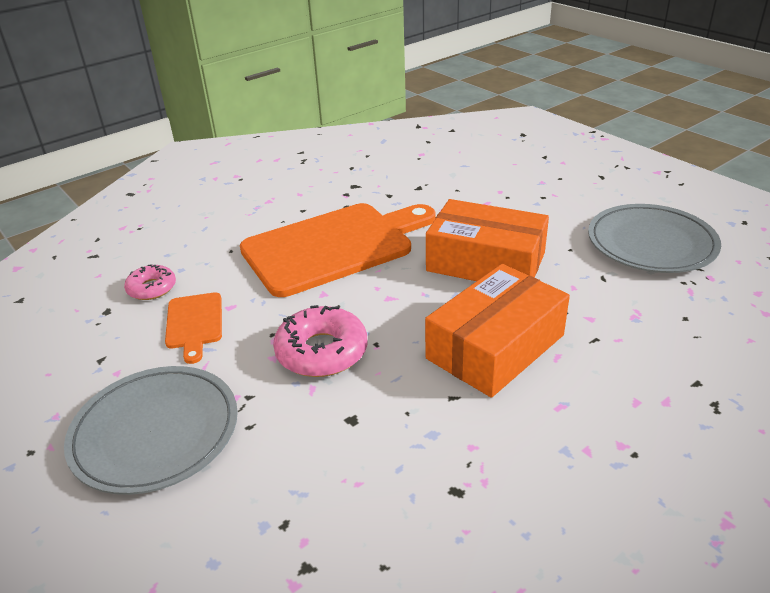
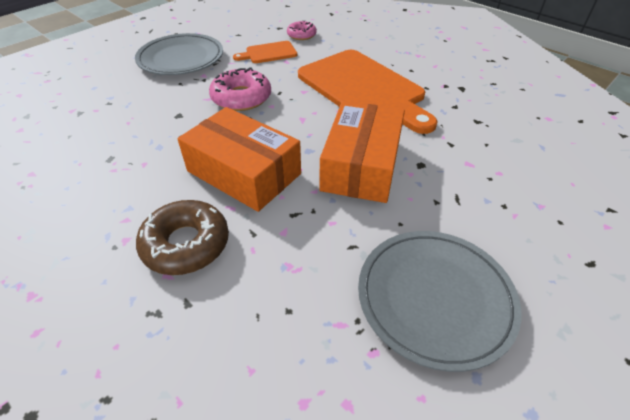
camera: 80 degrees right, 10 degrees up
(620, 389) = (186, 244): none -> brown donut

